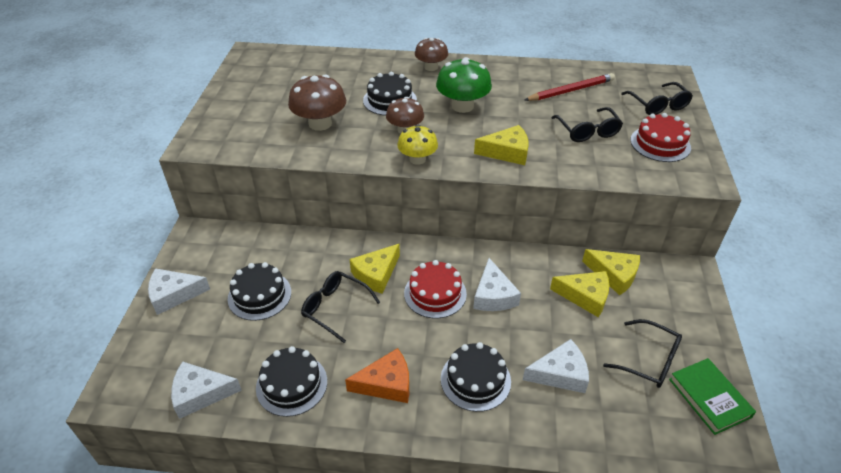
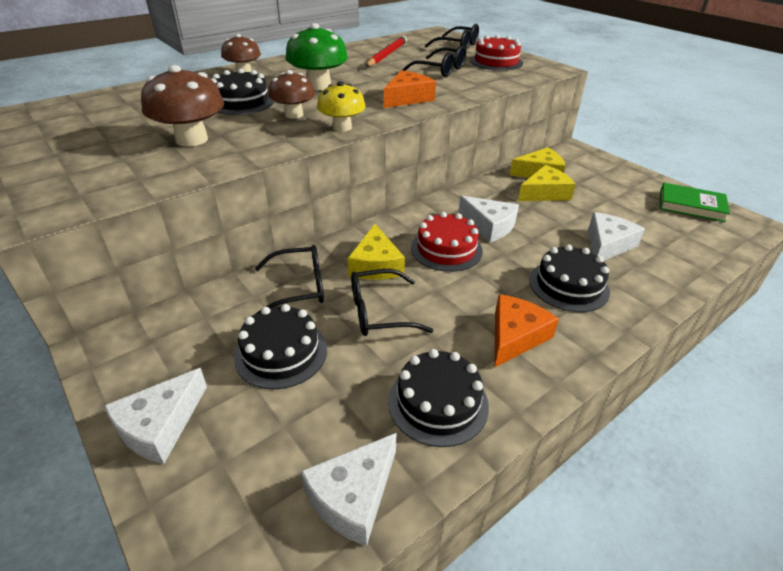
camera: 45 degrees left, 5 degrees down
(507, 152) = (407, 98): yellow cheese -> orange cheese
(649, 361) = (635, 206): black glasses -> black glasses (300, 287)

